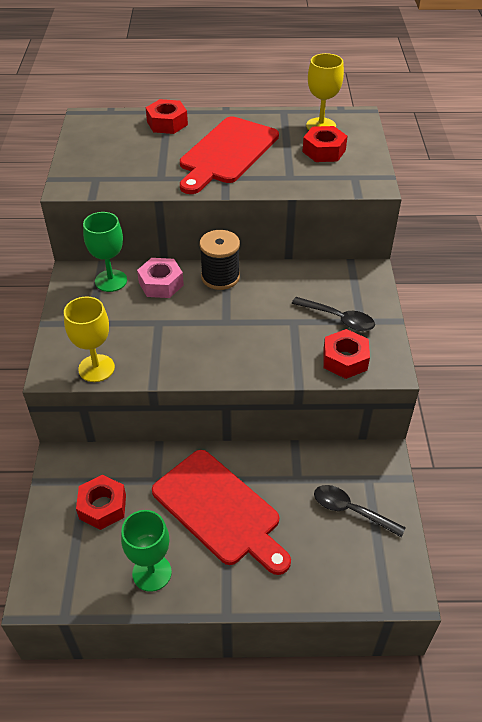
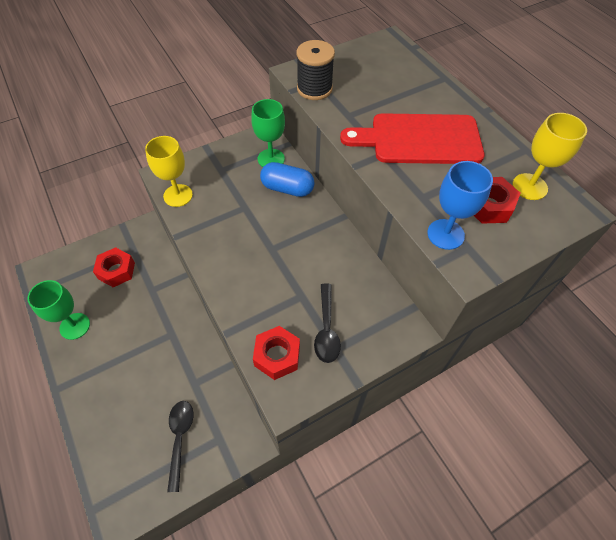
camera: 60 degrees right, 10 degrees up
(161, 284) = (287, 188): pink nut -> blue capsule
(167, 123) = (427, 85): red nut -> none
(220, 277) = (321, 221): black spool -> black spool (314, 89)
(220, 510) = (142, 342): red cutting board -> none
(335, 181) = (445, 234): none -> blue goblet

